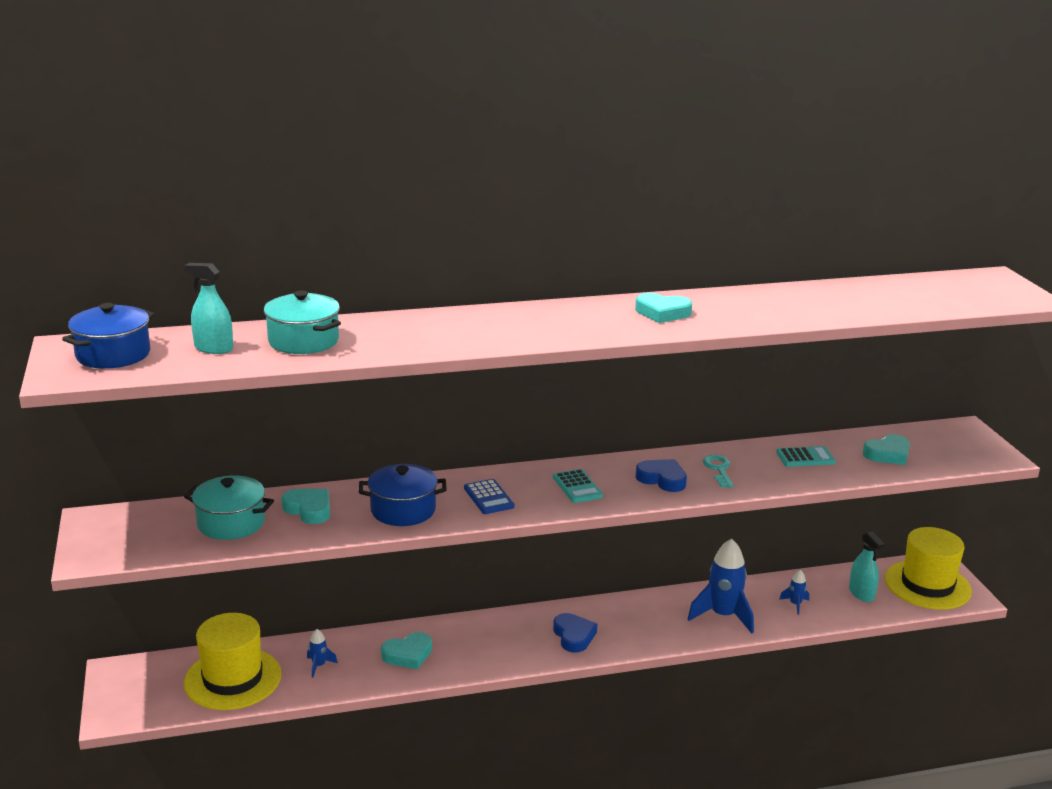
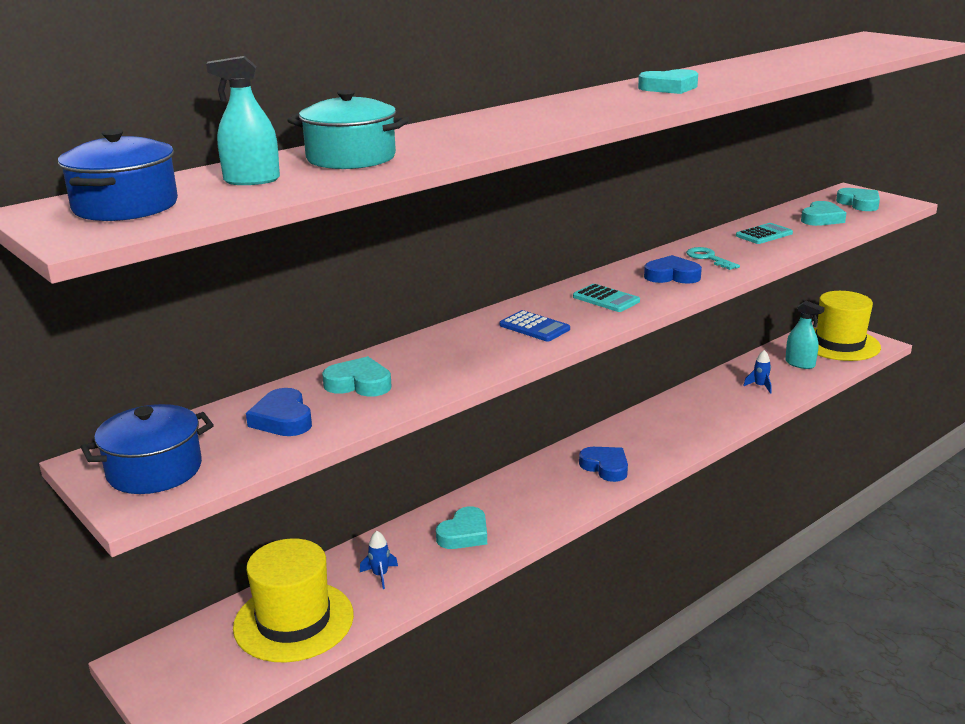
camera: 25 degrees left, 0 degrees up
(231, 523) = (282, 419): turquoise pot -> blue heart
(403, 510) = (462, 359): blue pot -> blue pot (154, 470)
(723, 616) = (713, 412): blue rocket -> none
(953, 446) = (859, 204): none -> turquoise heart

